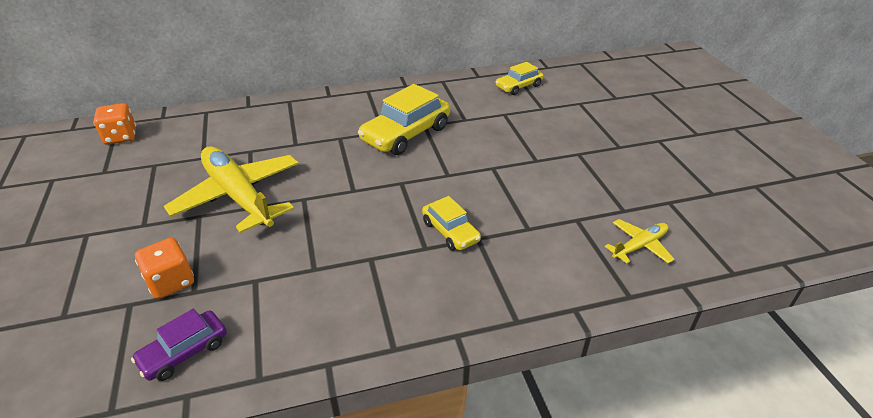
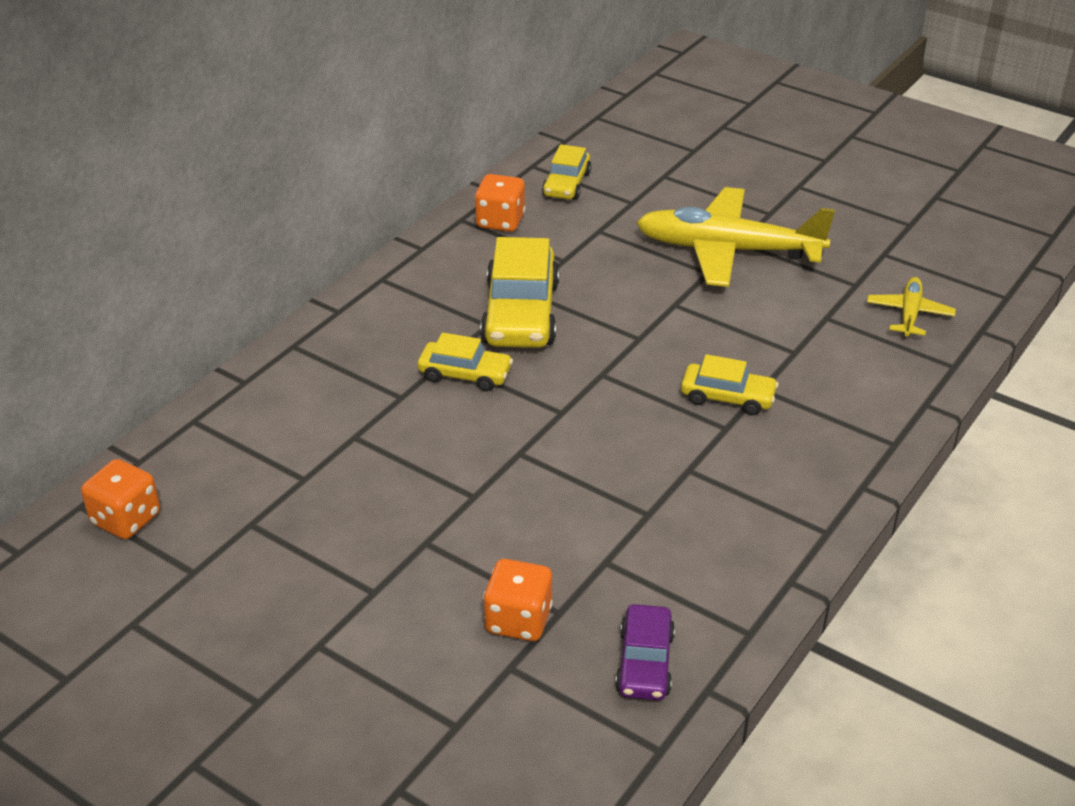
camera: 40 degrees left, 0 degrees up
(238, 196) = (437, 494): yellow plane -> yellow plane (728, 250)
(337, 149) = (465, 374): none -> yellow car
(460, 89) = (500, 221): none -> orange dice

